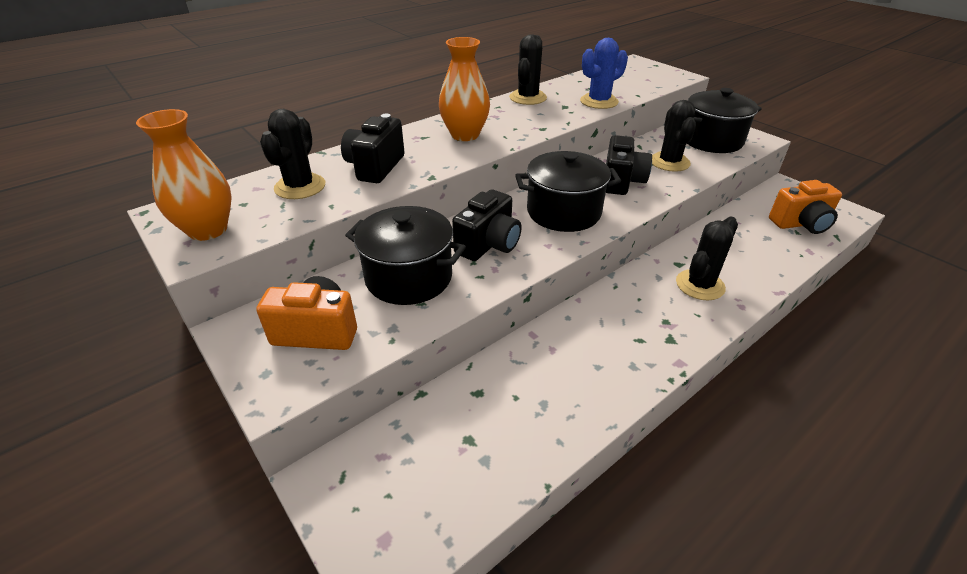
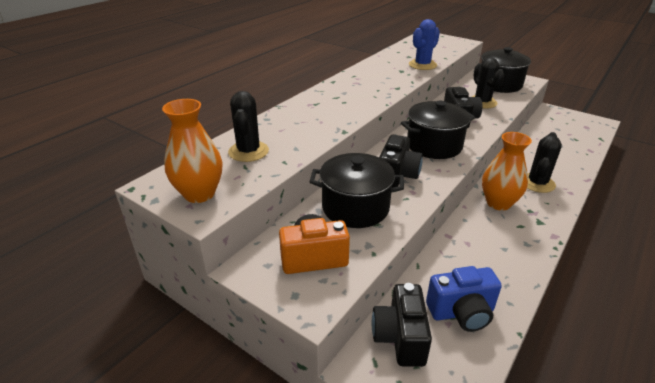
camera: 15 degrees left, 5 degrees down
(375, 167) = (296, 130): black camera -> black camera (400, 337)
(465, 135) = (345, 98): orange vase -> orange vase (498, 203)
(487, 439) = (461, 312): none -> blue camera
(528, 98) = (370, 67): black cactus -> none
(801, 224) = (575, 134): orange camera -> none

